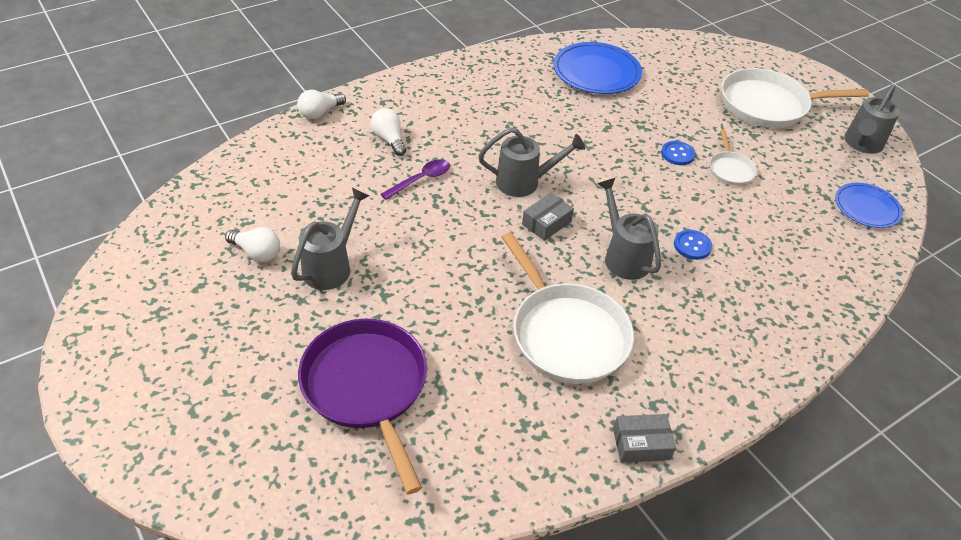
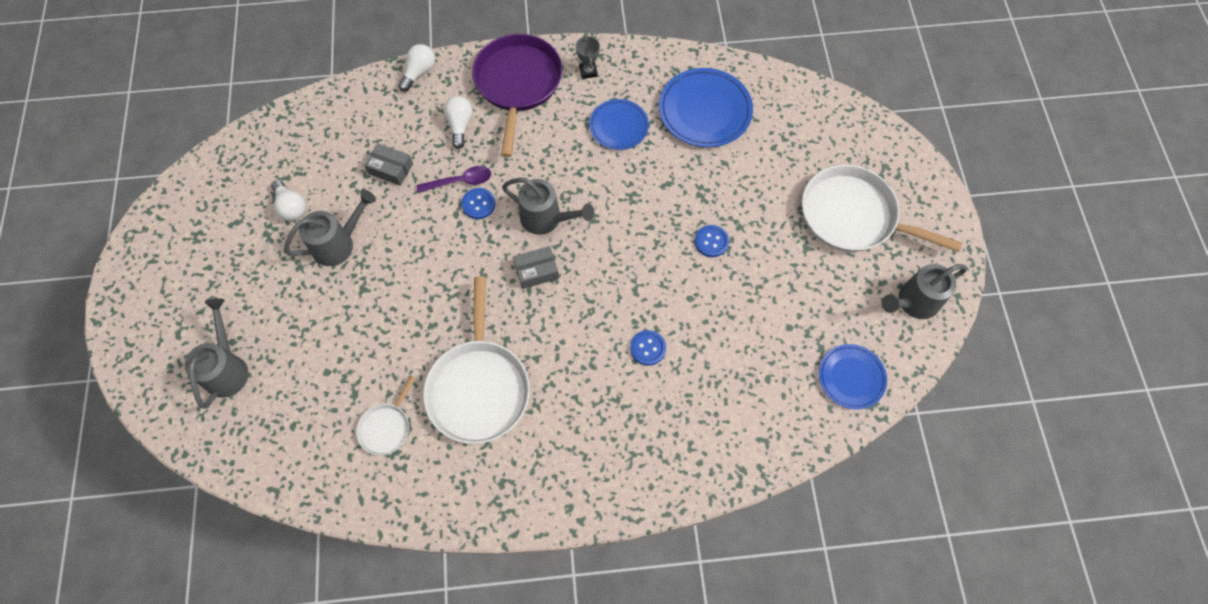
camera: 30 degrees right, 20 degrees up
(320, 113) = (419, 72): white light bulb -> white light bulb turned 135 degrees clockwise
(366, 386) = (303, 367): purple pan -> purple pan (517, 83)
(452, 191) = (478, 204): none -> blue button
(477, 73) = (588, 71): none -> grey trophy
(534, 101) = (618, 126): none -> blue plate
(623, 256) = (579, 333): grey watering can -> grey watering can (228, 368)
(641, 444) = (469, 510): grey box -> grey box (391, 169)
(730, 170) = (749, 280): white pan -> white pan (386, 427)

